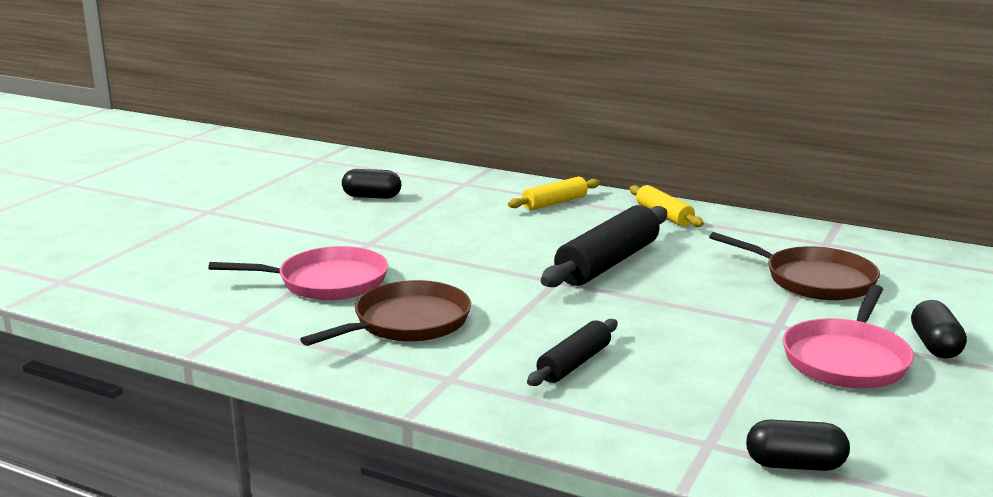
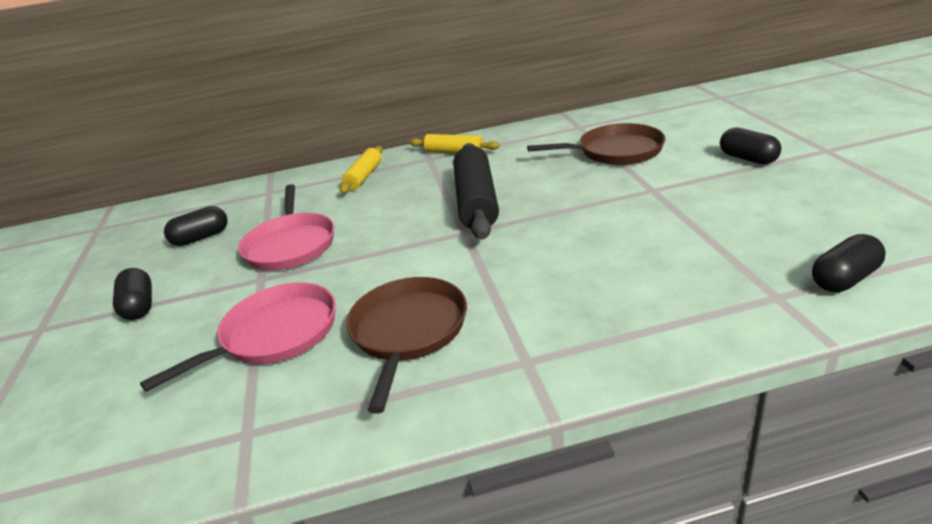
camera: 35 degrees left, 10 degrees up
(276, 225) = (139, 306): none -> black capsule
(574, 363) = (589, 290): black rolling pin -> none
(847, 359) = (727, 191): pink pan -> pink pan (291, 245)

